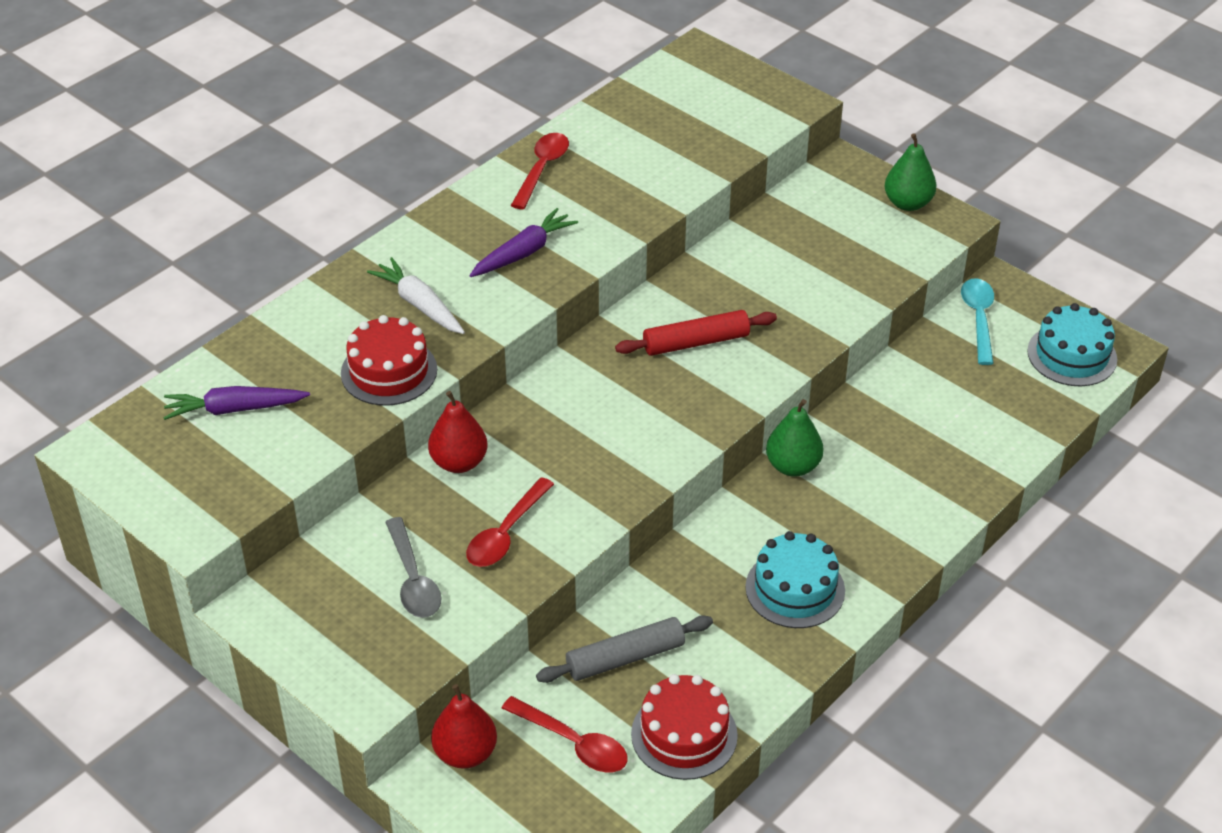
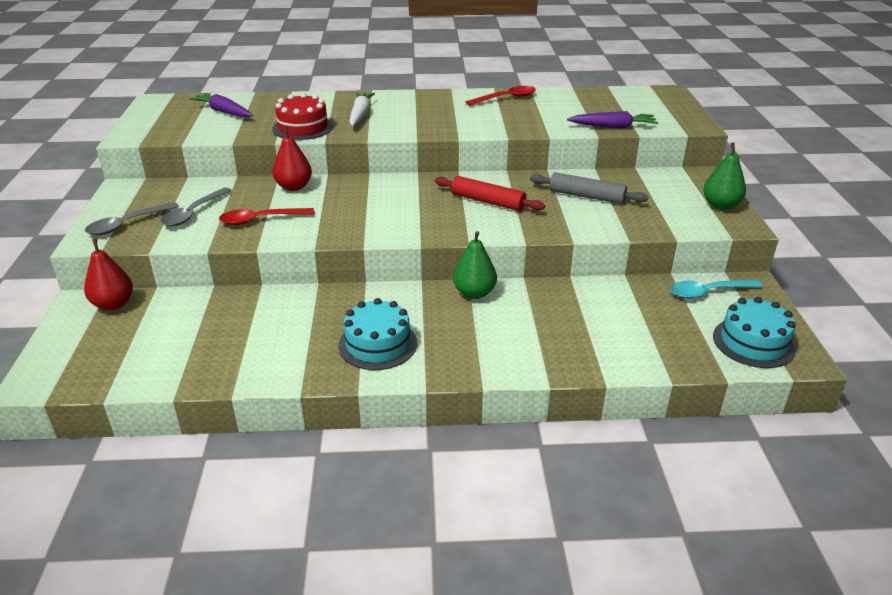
camera: 45 degrees right, 10 degrees down
(366, 649) = (127, 224): none -> grey spoon
(523, 252) = (441, 118): purple carrot -> purple carrot (613, 127)
(573, 743) = (157, 332): red spoon -> none
(625, 657) = (245, 316): grey rolling pin -> grey rolling pin (586, 196)
(684, 734) = (206, 366): red cake -> none
(978, 319) = (708, 292): turquoise spoon -> turquoise spoon turned 150 degrees counterclockwise

